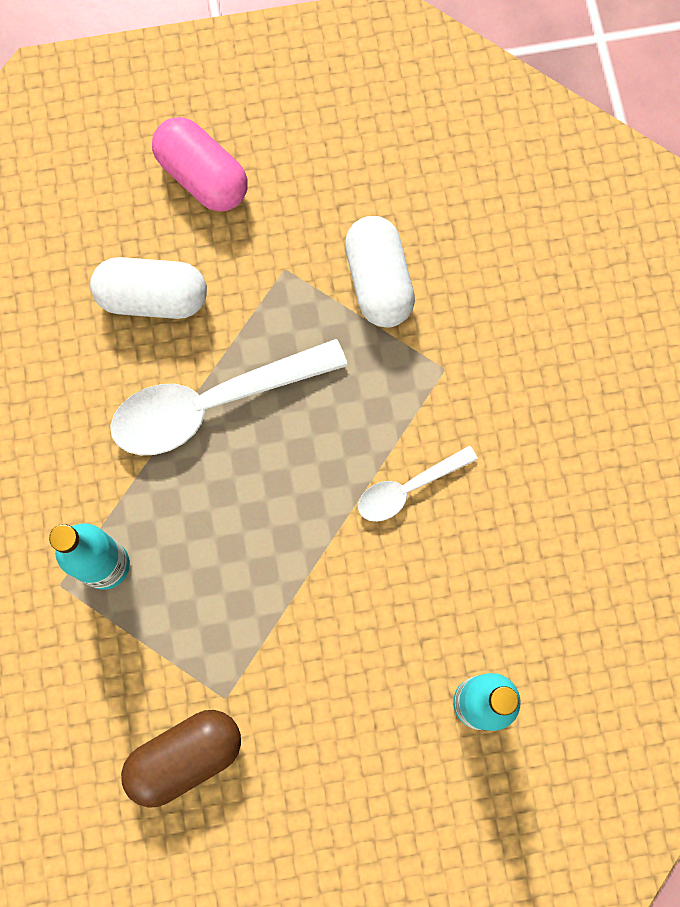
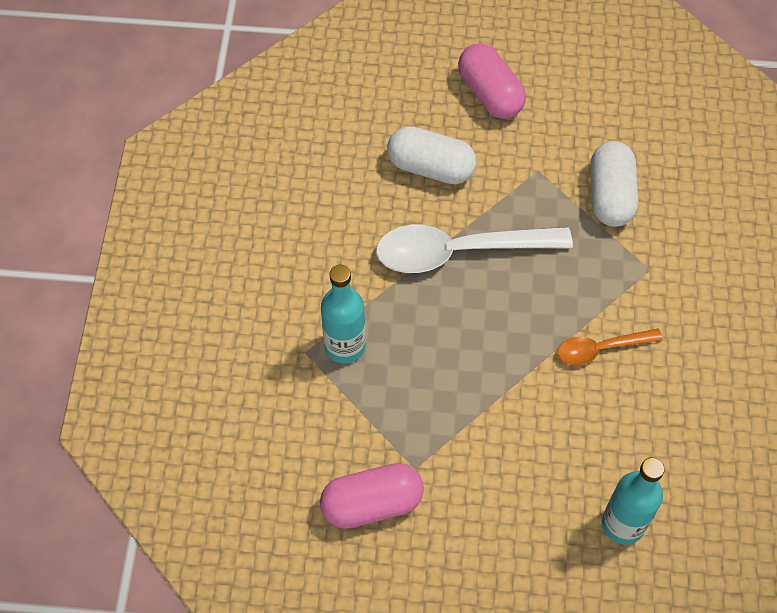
camera: 15 degrees right, 15 degrees down
(185, 757) = (372, 503): brown capsule -> pink capsule
(408, 488) = (601, 349): white spoon -> orange spoon

